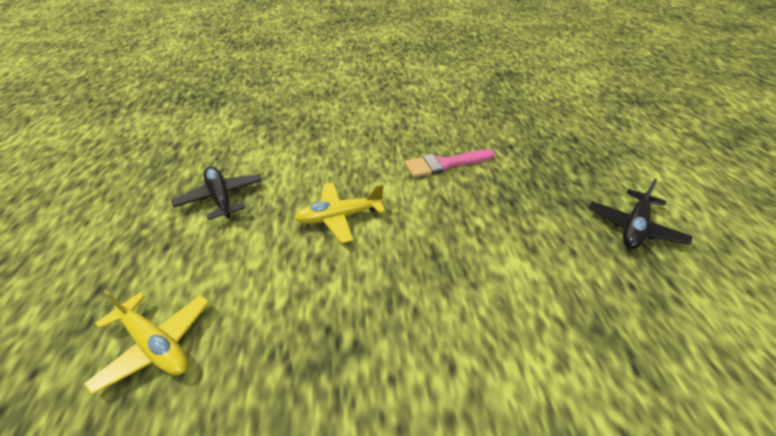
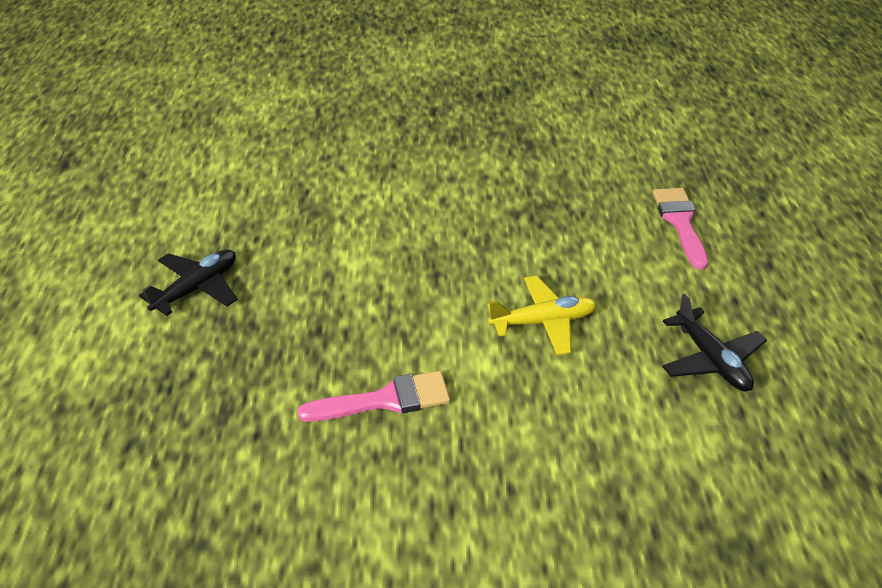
camera: 175 degrees left, 0 degrees up
(155, 345) = (680, 223): yellow plane -> pink brush

